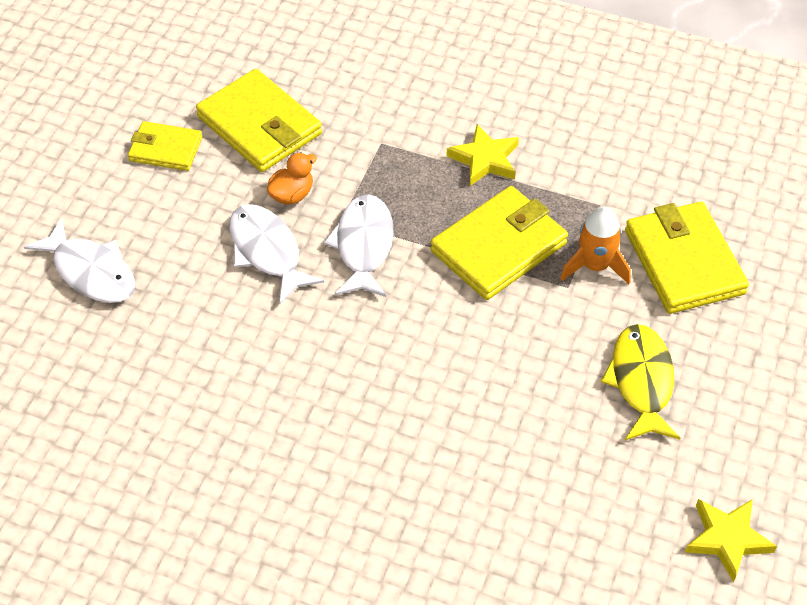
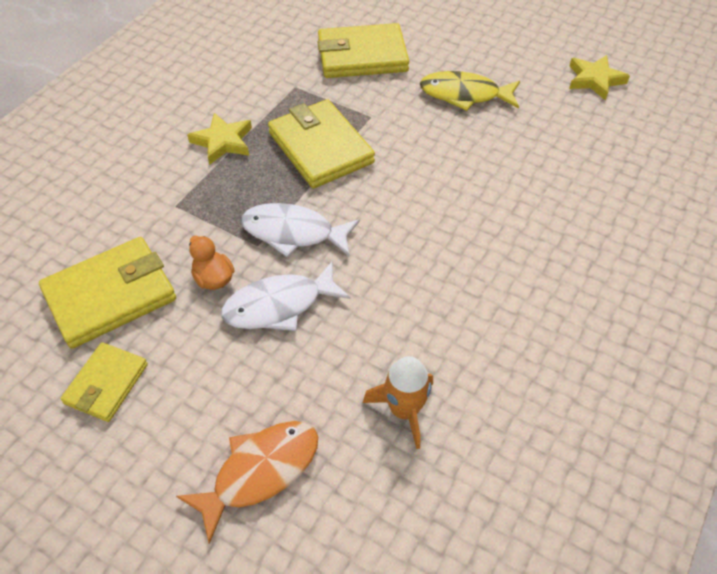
camera: 80 degrees left, 0 degrees up
(91, 272) = (260, 471): white fish -> orange fish
(595, 266) = (354, 99): orange rocket -> orange rocket (404, 410)

